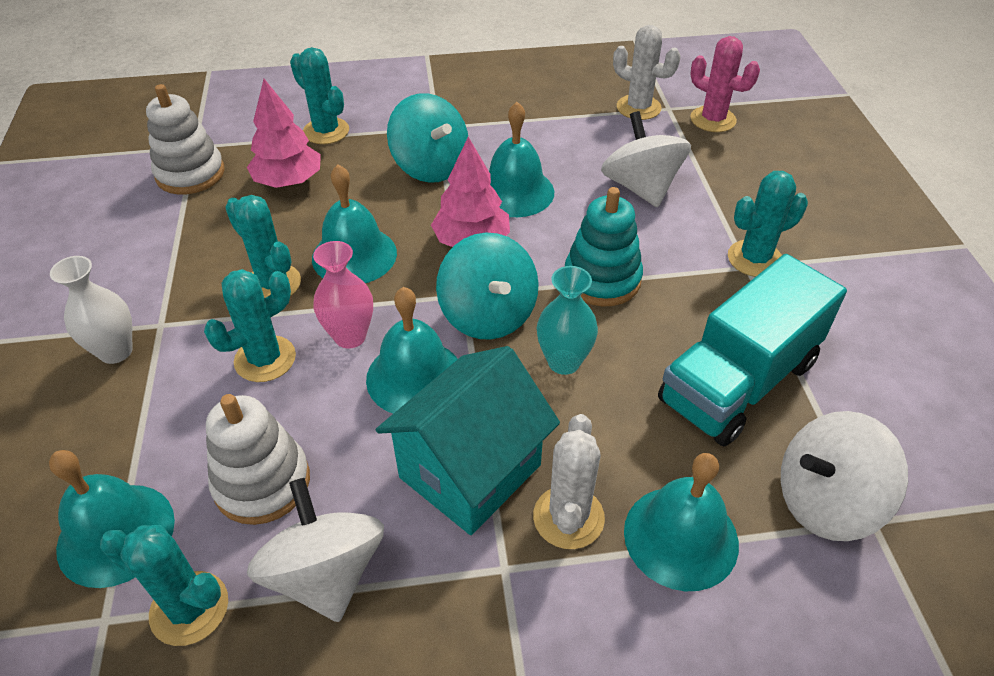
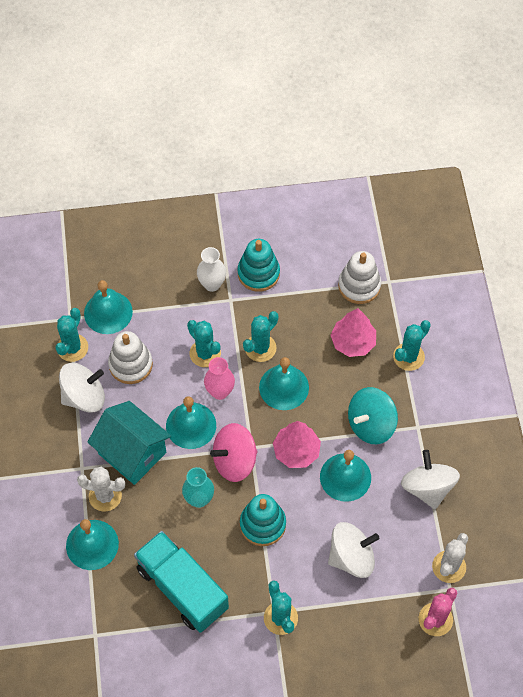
camera: 90 degrees right, 15 degrees up
(119, 287) = (258, 273): none -> turquoise stacking toy
(488, 315) = (234, 461): turquoise spinning top -> pink spinning top
(825, 501) = (107, 615): white spinning top -> white spinning top (427, 487)

